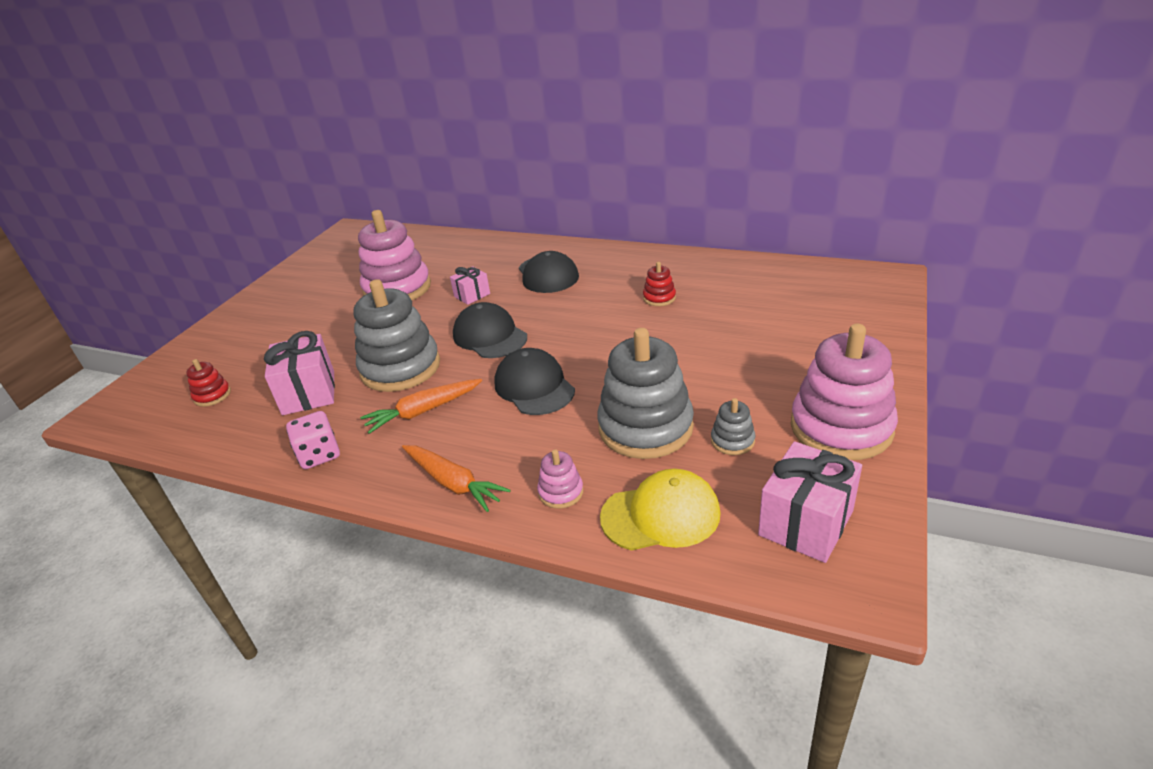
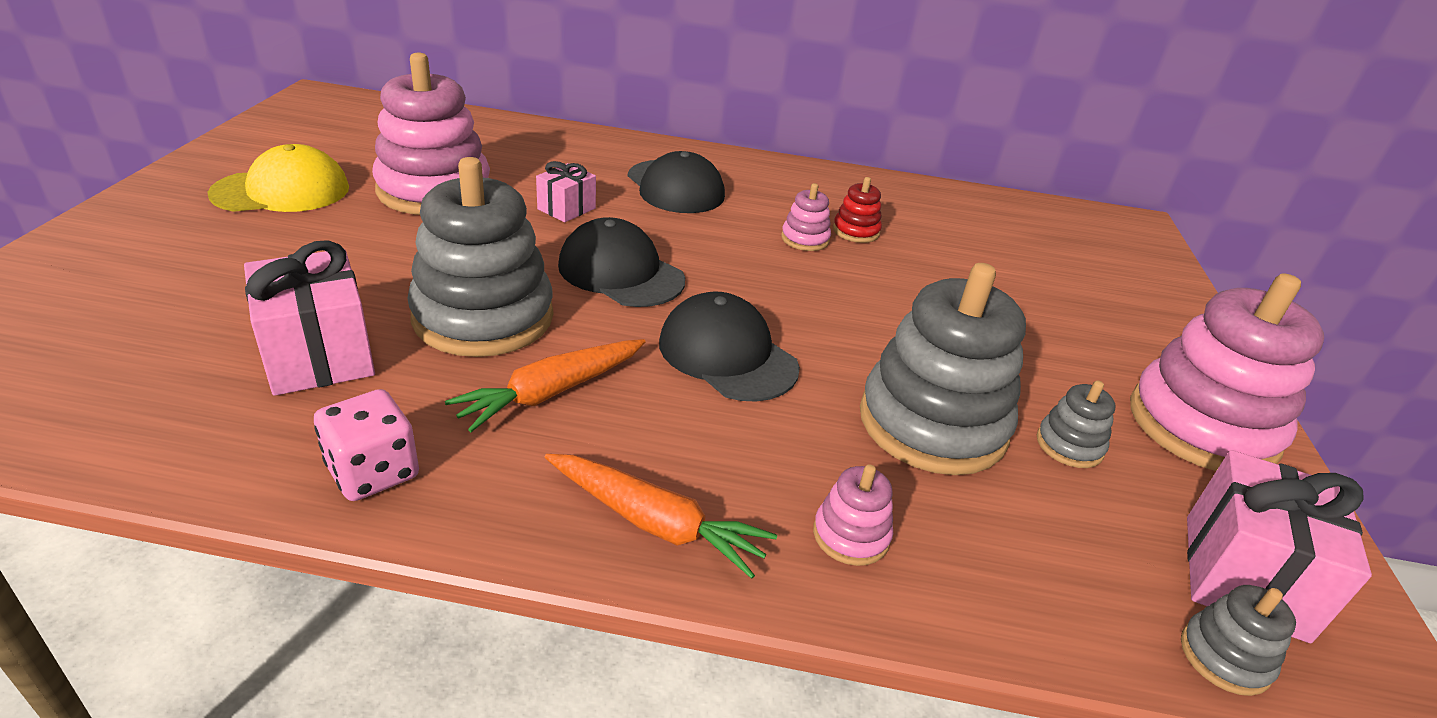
camera: 20 degrees left, 0 degrees up
(212, 395) = (111, 355): red stacking toy -> none
(620, 306) = (805, 239): none -> pink stacking toy
(660, 515) = (1029, 571): yellow cap -> yellow cap (282, 191)
(759, 567) = (1224, 657): none -> grey stacking toy

